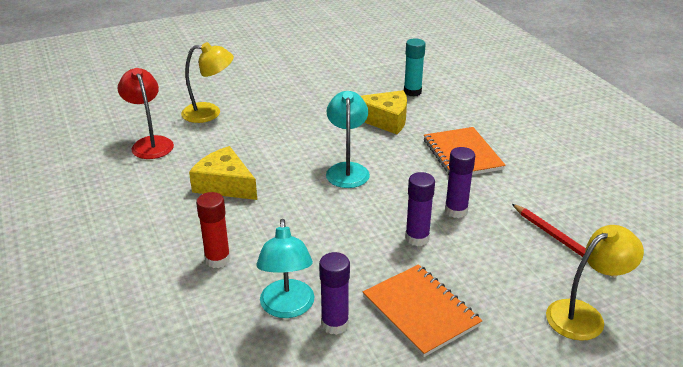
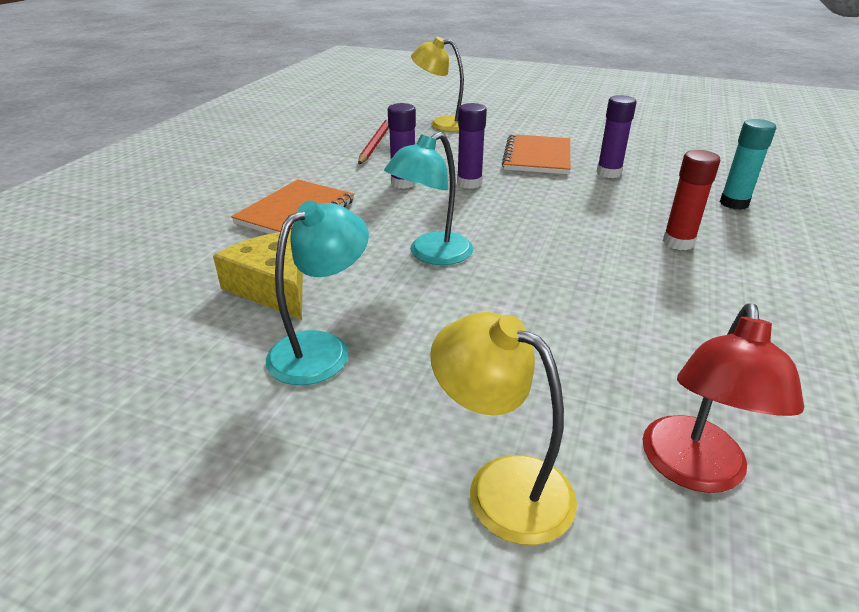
camera: 135 degrees left, 0 degrees up
(225, 184) = (605, 312): yellow cheese -> none
(287, 308) = (638, 192): turquoise lamp -> turquoise lamp (322, 349)
(412, 92) = (146, 306): turquoise glue stick -> turquoise glue stick (734, 203)

